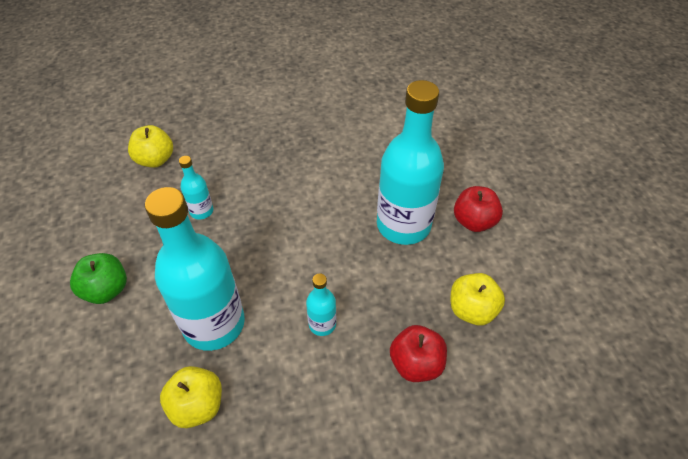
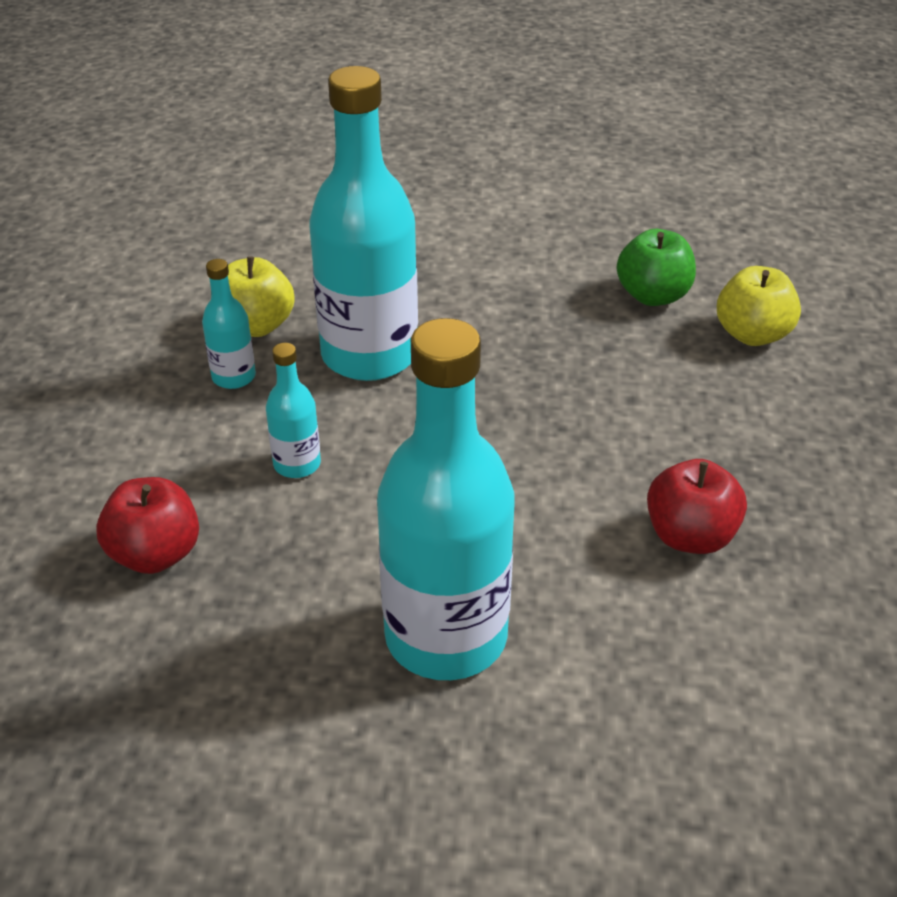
camera: 110 degrees right, 10 degrees down
(106, 290) = (486, 268): green apple -> green apple (653, 295)
(201, 211) = (602, 371): turquoise bottle -> turquoise bottle (234, 377)
(472, 310) = (195, 671): yellow apple -> none
(474, 221) = (396, 770): red apple -> red apple (690, 536)

